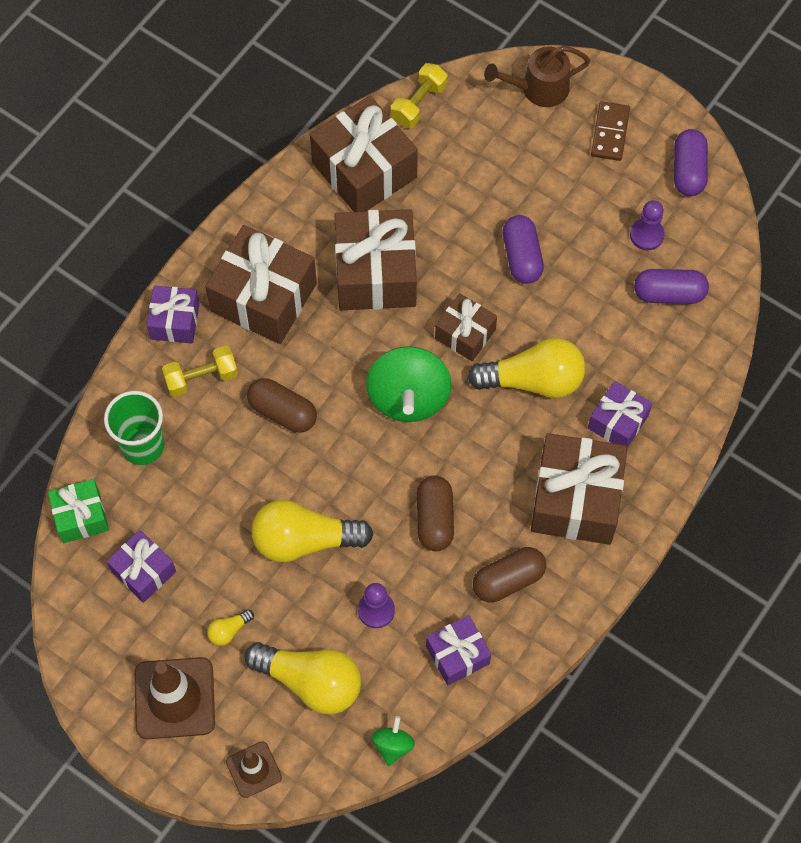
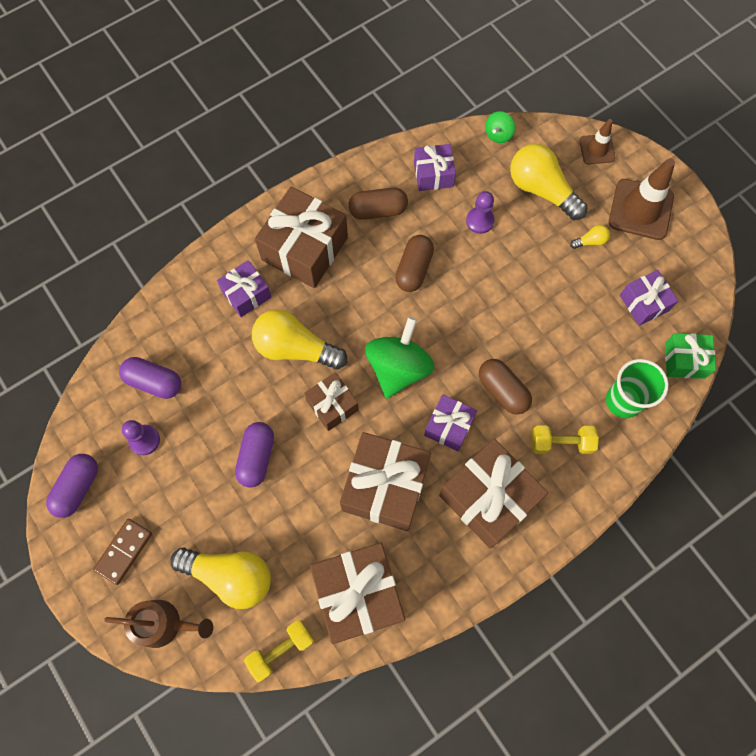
camera: 160 degrees left, 5 degrees up
(175, 321) = (571, 502): purple gift -> purple gift (449, 426)
(304, 540) = (516, 286): yellow light bulb -> yellow light bulb (230, 576)

